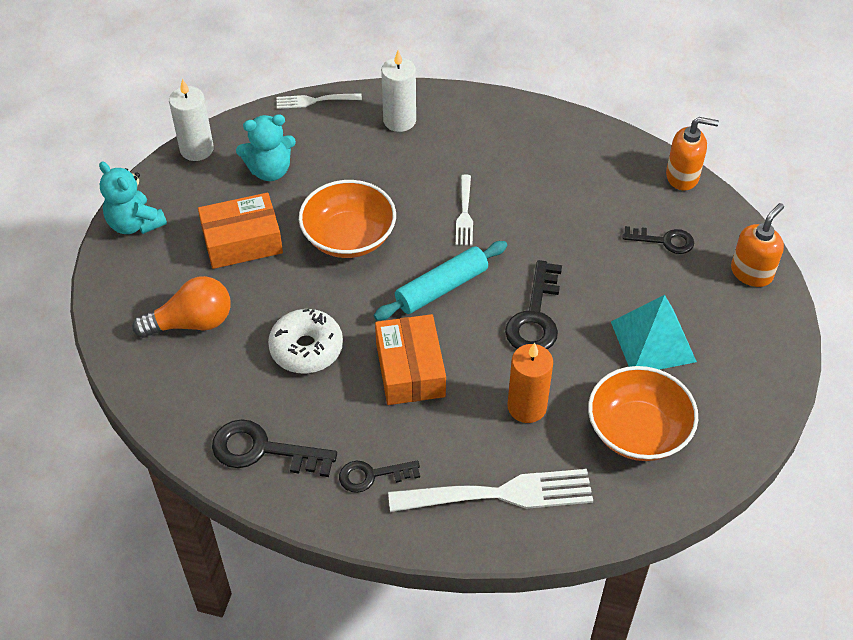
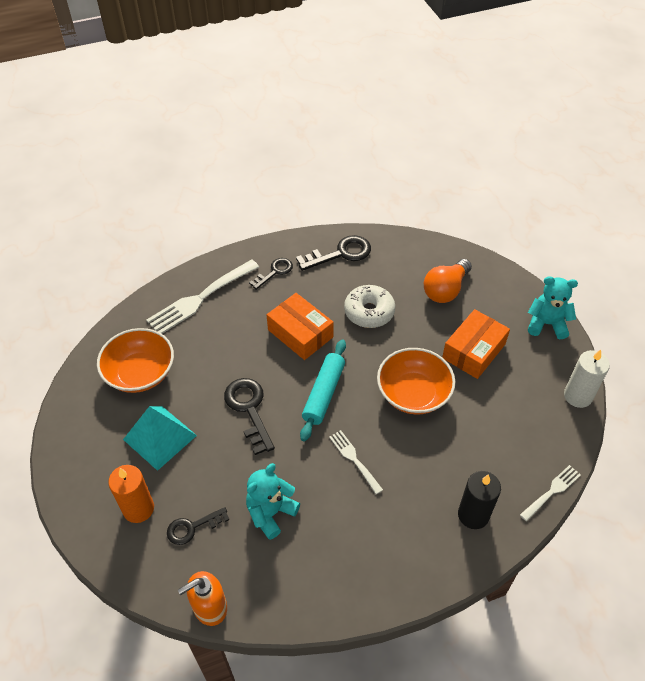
camera: 145 degrees right, 0 degrees up
(270, 170) = (514, 410): turquoise teddy bear -> turquoise teddy bear (271, 513)
(399, 120) = (473, 515): white candle -> black candle
(527, 407) = (216, 350): orange candle -> orange candle (138, 508)
(751, 272) = (110, 539): orange soap dispenser -> none

